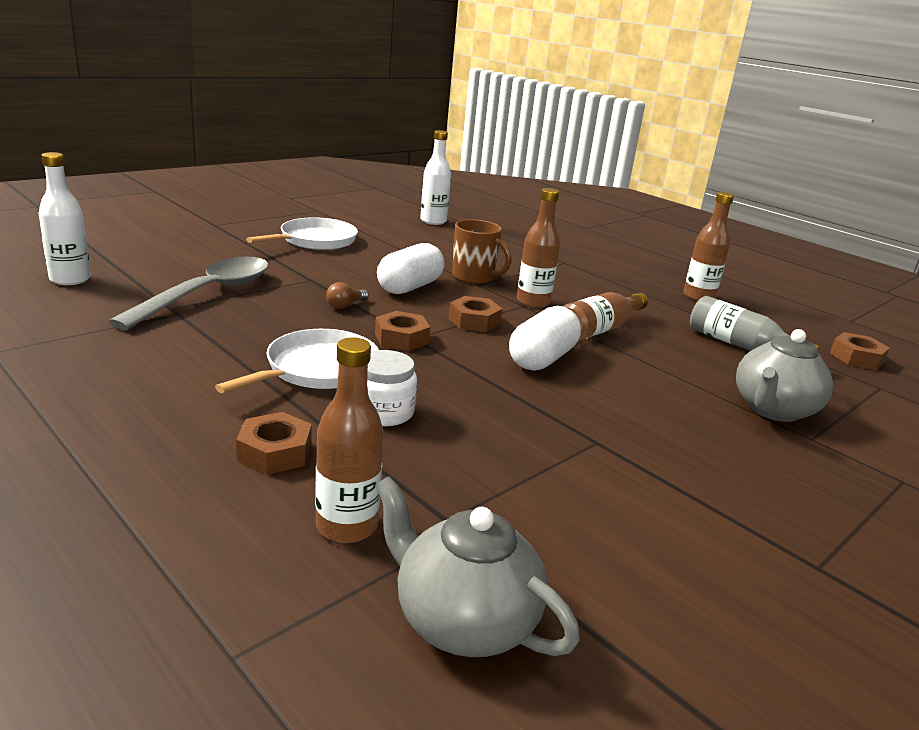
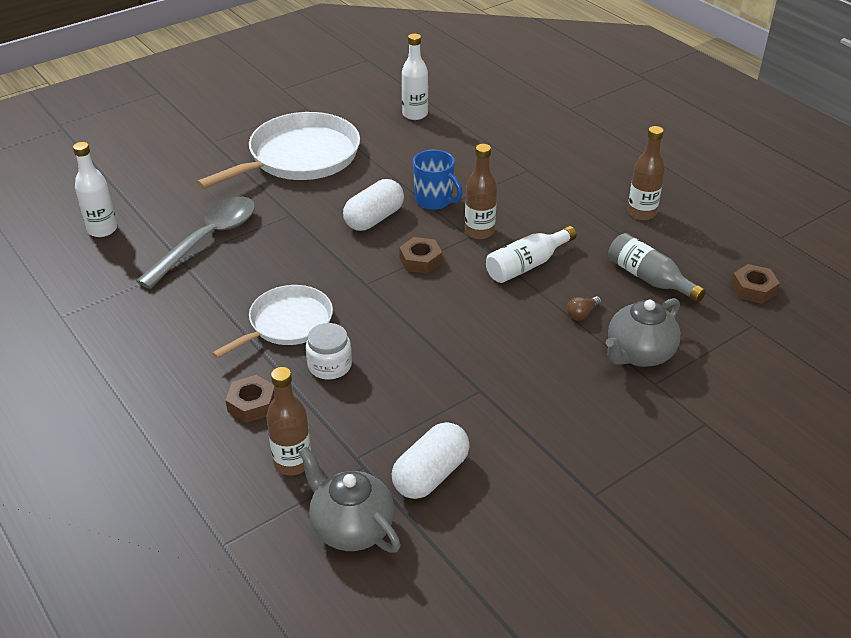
camera: 10 degrees right, 15 degrees up
(315, 240) = (299, 157): white pan -> white pan, size x1.62
(345, 305) = (316, 247): brown light bulb -> brown light bulb (582, 314)
(401, 338) = (356, 285): brown nut -> none
(474, 277) = (434, 200): brown mug -> blue mug
(542, 359) = (465, 304): white capsule -> white capsule (431, 475)
(598, 330) = (527, 265): brown bottle -> white bottle

